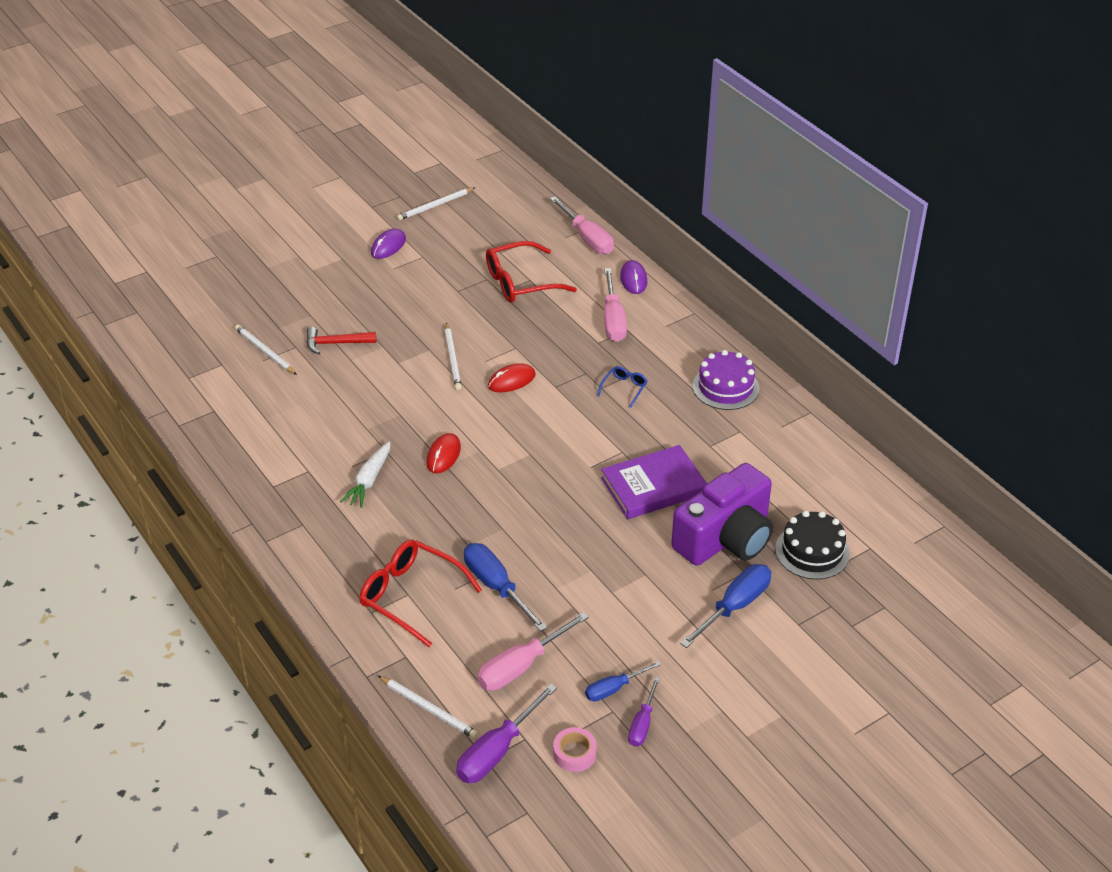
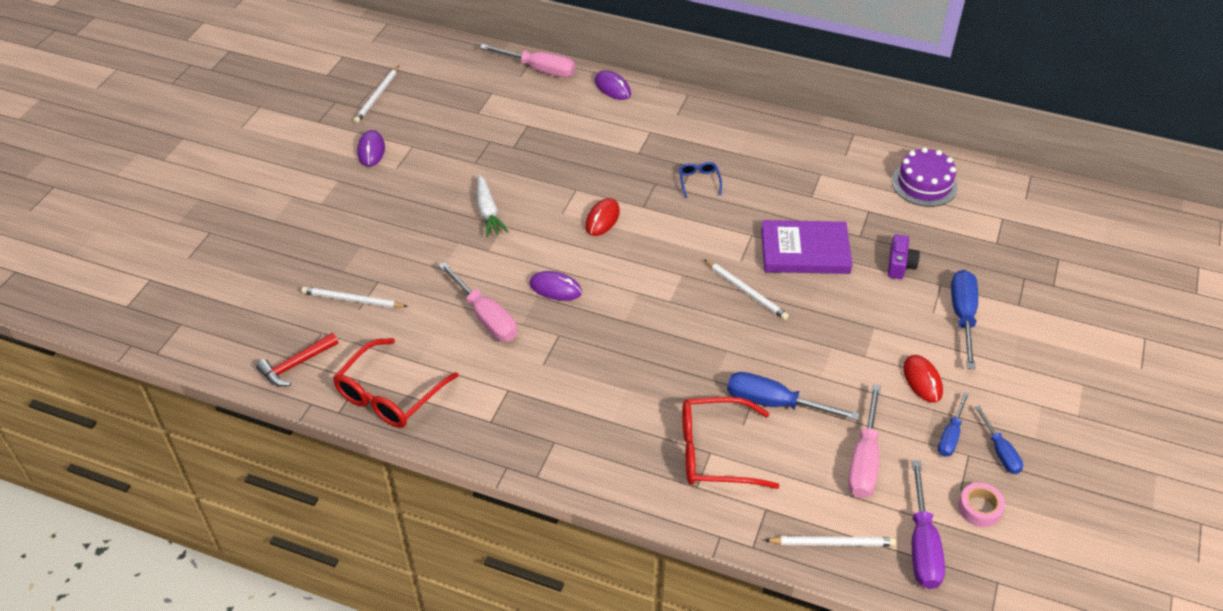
camera: 35 degrees left, 5 degrees up
(336, 343) = (413, 260): red hammer -> red hammer (296, 365)
(369, 480) = (572, 369): white carrot -> white carrot (488, 212)
(419, 415) = (555, 288): none -> purple mouse
(443, 455) = (613, 313): red mouse -> red mouse (922, 380)
(452, 358) = (532, 224): white pencil -> white pencil (746, 291)
(521, 282) = (522, 130): red glasses -> red glasses (390, 394)
(613, 320) = (631, 128): pink screwdriver -> pink screwdriver (486, 317)
(642, 724) = (1000, 452): purple screwdriver -> blue screwdriver
(653, 486) = (805, 251): purple book -> purple book turned 60 degrees clockwise
(725, 387) = (773, 143): purple cake -> purple cake (924, 184)
(726, 538) = (900, 265): purple camera -> purple camera, size x0.42
(812, 551) = (968, 242): black cake -> none

